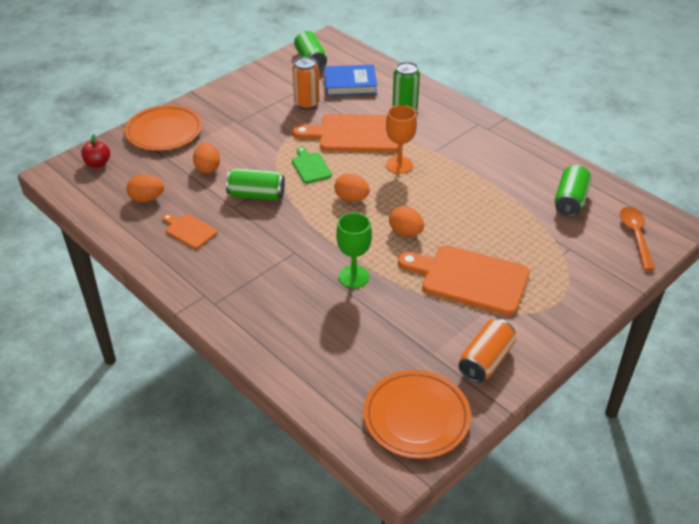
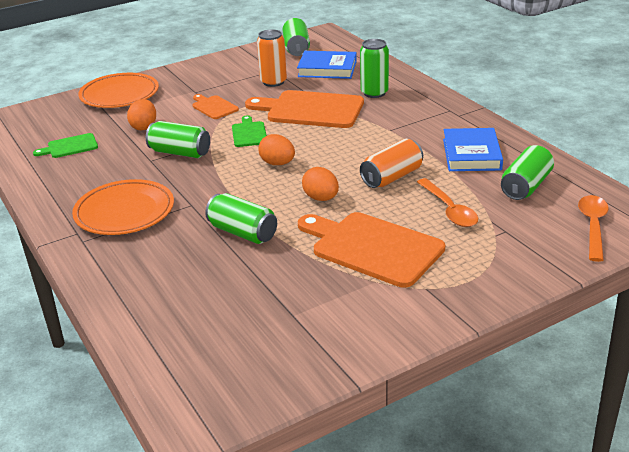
camera: 15 degrees right, 10 degrees down
(98, 164) = (41, 115): red apple -> none
(147, 199) = (70, 147): orange egg -> green cutting board
(189, 230) = (95, 176): orange cutting board -> orange cutting board (213, 107)
(353, 277) = (243, 232): green goblet -> green can
(399, 165) = (344, 139): orange goblet -> none
(416, 417) = (243, 375): orange plate -> orange plate (124, 212)
(485, 360) = (353, 329): orange can -> orange can (392, 177)
(514, 171) = (471, 154): none -> blue book
(517, 232) = (449, 210): none -> orange spoon

